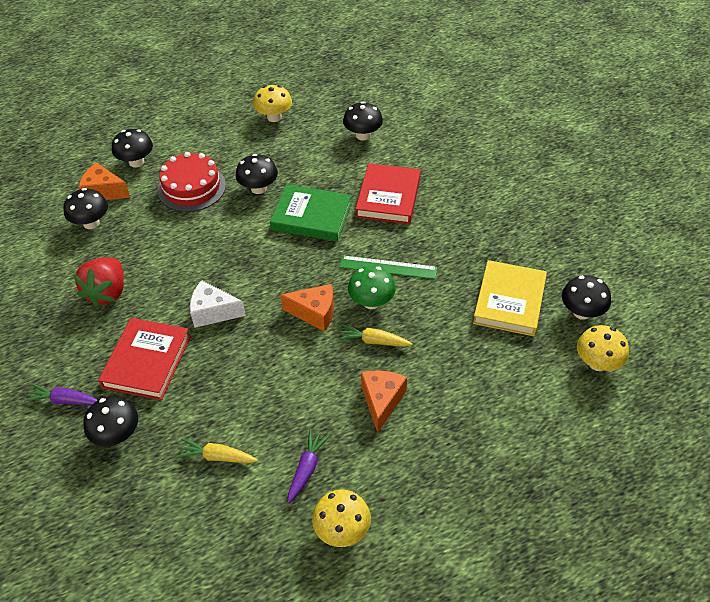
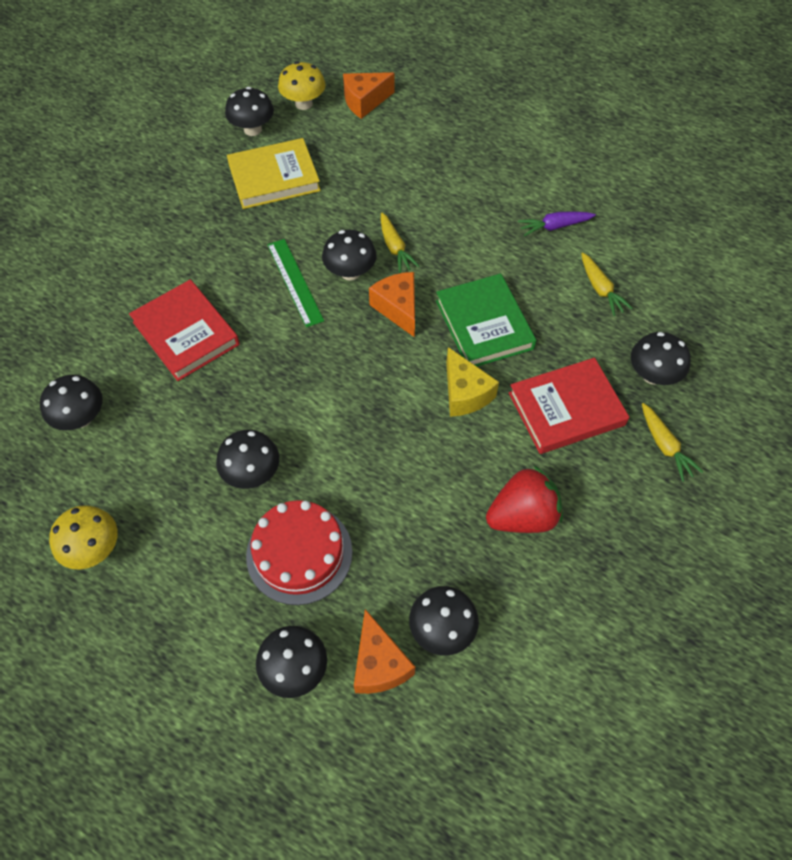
camera: 125 degrees left, 10 degrees up
(65, 400) = (664, 446): purple carrot -> yellow carrot
(213, 312) = (465, 393): white cheese -> yellow cheese
(311, 216) = (265, 388): green book -> green book (484, 324)
(342, 530) = (580, 181): yellow mushroom -> none
(371, 302) = (350, 272): green mushroom -> black mushroom
(382, 401) = (452, 212): orange cheese -> orange cheese (365, 101)
(388, 197) = (186, 333): red book -> red book turned 75 degrees clockwise

